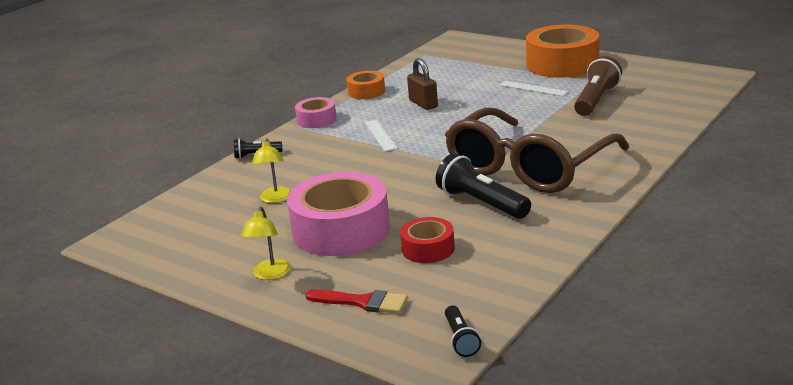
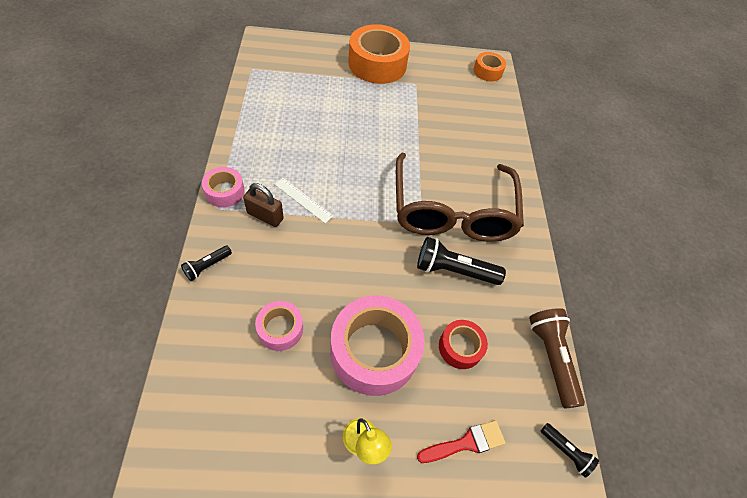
camera: 45 degrees left, 30 degrees up
(275, 199) = (280, 329): yellow lamp -> pink tape
(366, 92) = (240, 136): orange tape -> orange tape (487, 71)
(423, 104) = (306, 143): brown padlock -> brown padlock (265, 216)
(533, 88) = (379, 102): white ruler -> none
(596, 100) = (436, 109): brown flashlight -> brown flashlight (551, 358)

